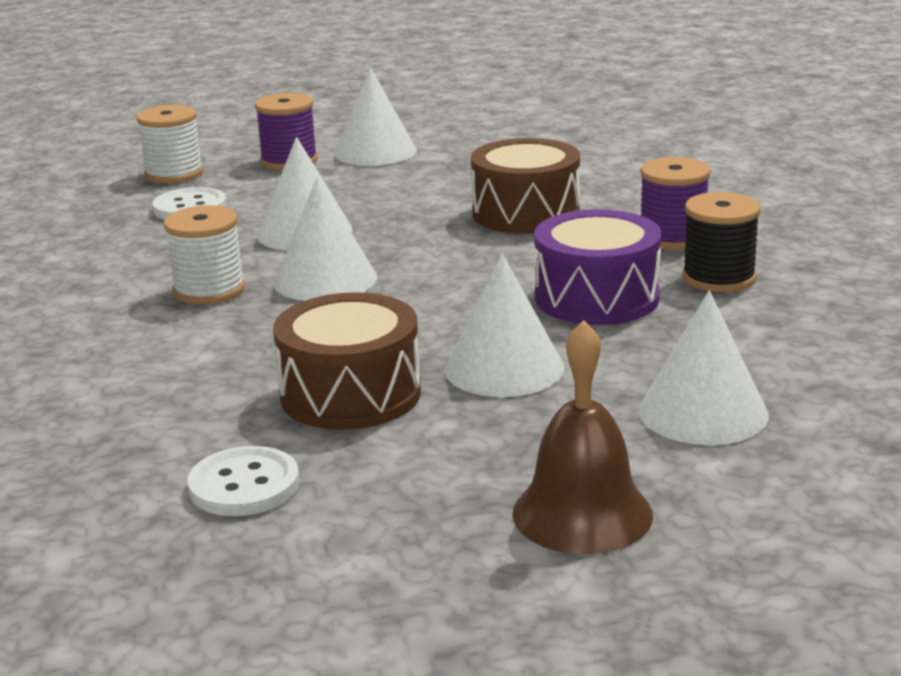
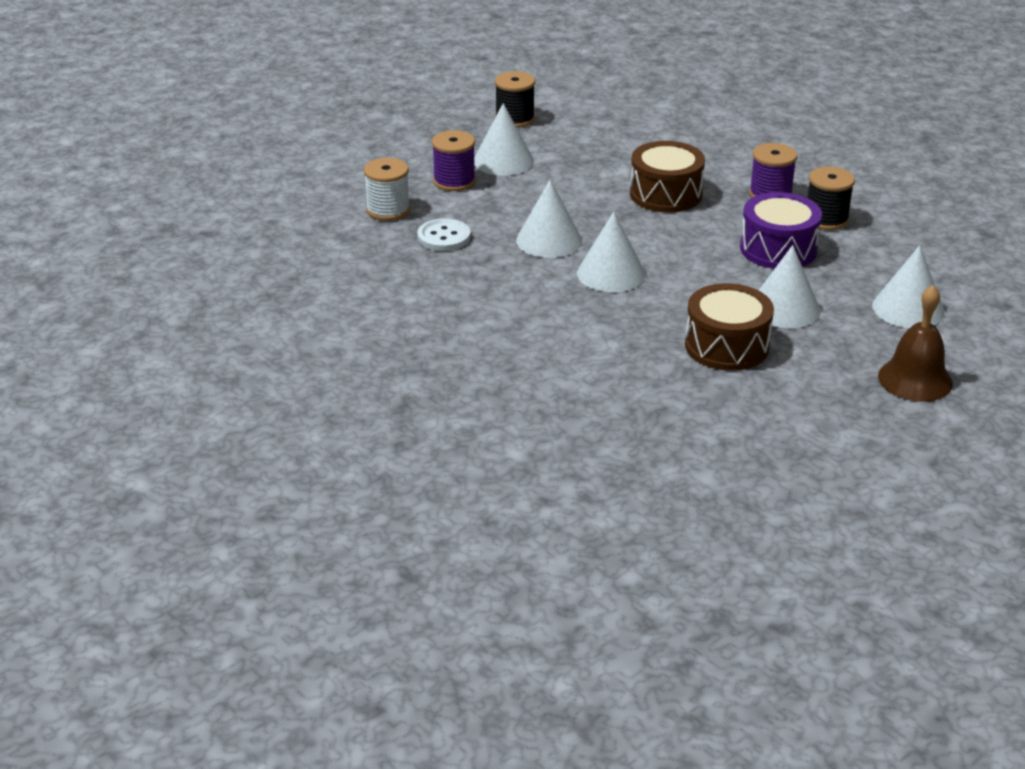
camera: 30 degrees left, 10 degrees up
(209, 290) = (551, 298): white spool -> none
(244, 485) = (743, 413): white button -> none
(450, 118) = (514, 119): none -> black spool

